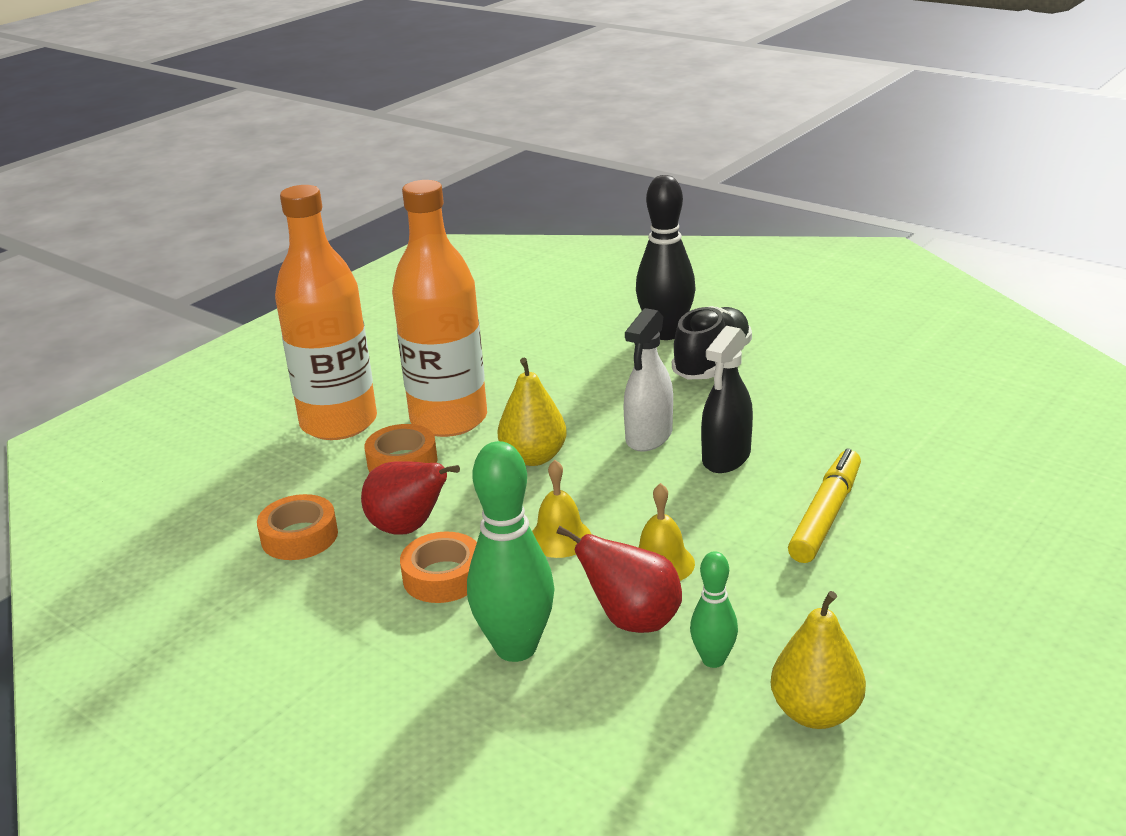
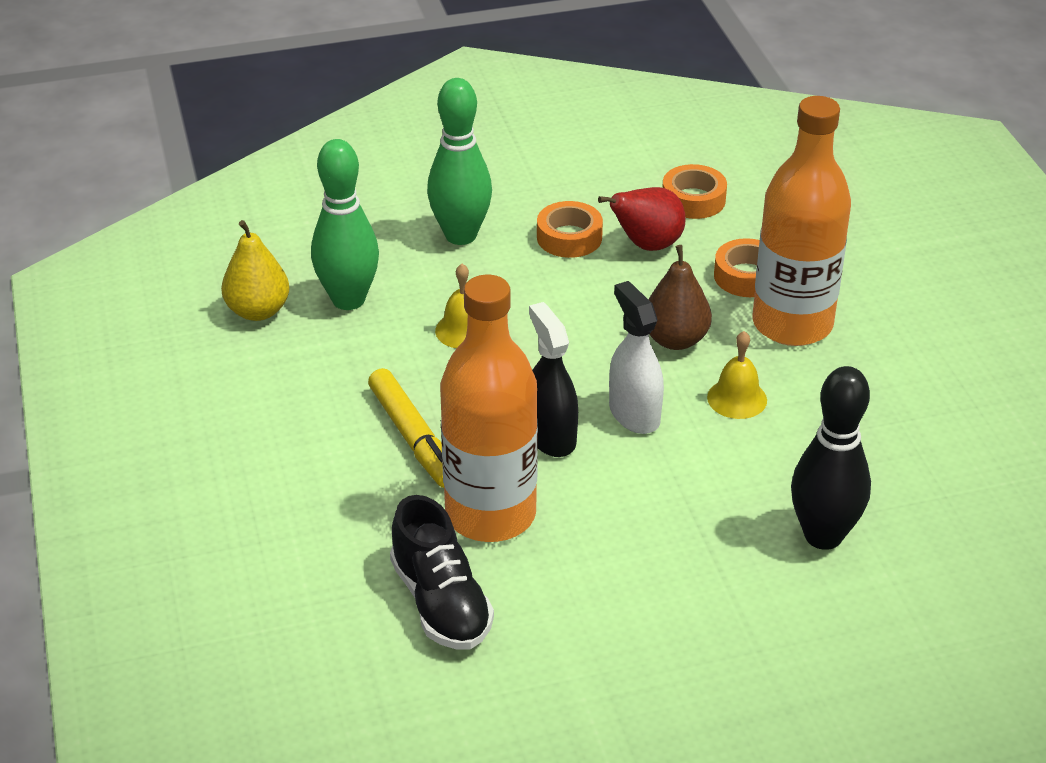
camera: 125 degrees right, 10 degrees up
(339, 423) = (852, 269): orange bottle -> orange bottle (490, 514)
(533, 457) = (675, 340): yellow pear -> brown pear
(560, 538) = (550, 302): yellow bell -> yellow bell (737, 398)
(632, 620) = (424, 289): red pear -> none
(712, 363) = (722, 528): black shoe -> black shoe (441, 603)
(713, 660) = (348, 300): green bowling pin -> green bowling pin, size x1.86

